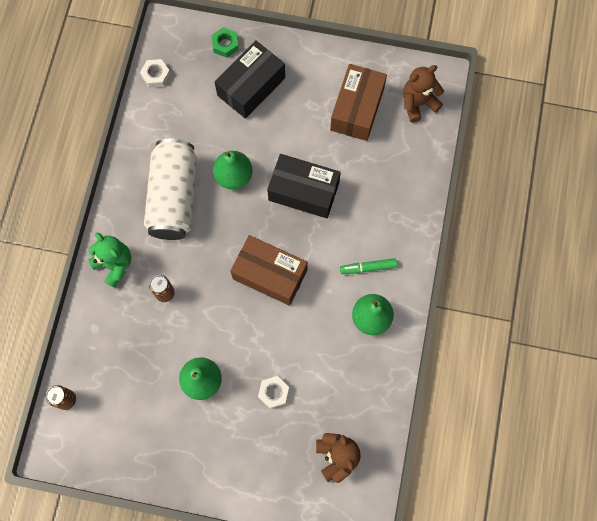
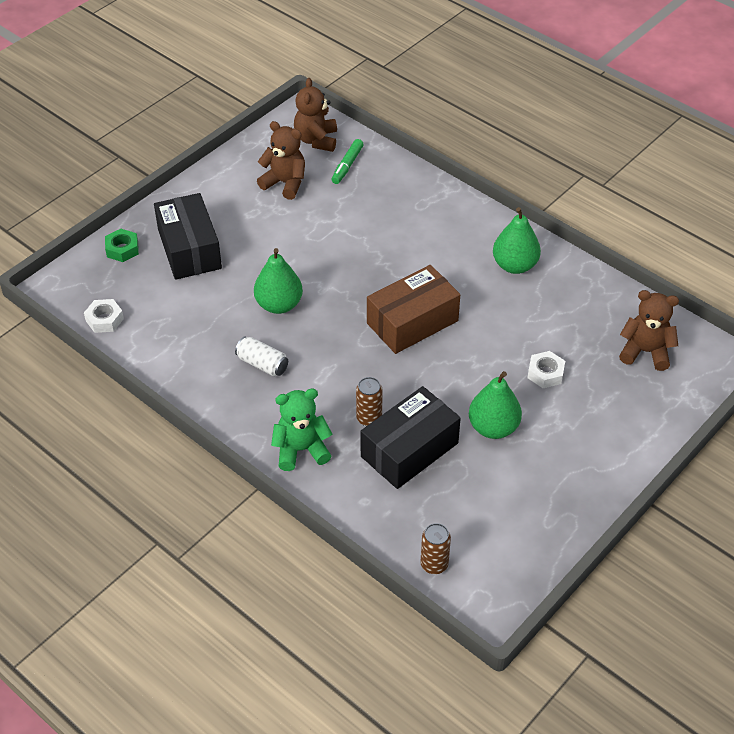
camera: 60 degrees left, 25 degrees down
(174, 197) = (262, 364): white can -> white can, size x0.43
(303, 191) = (341, 258): black box -> black box (409, 450)
(357, 109) = (285, 183): brown box -> brown teddy bear
(368, 267) = (460, 245): green marker -> green marker (347, 165)

